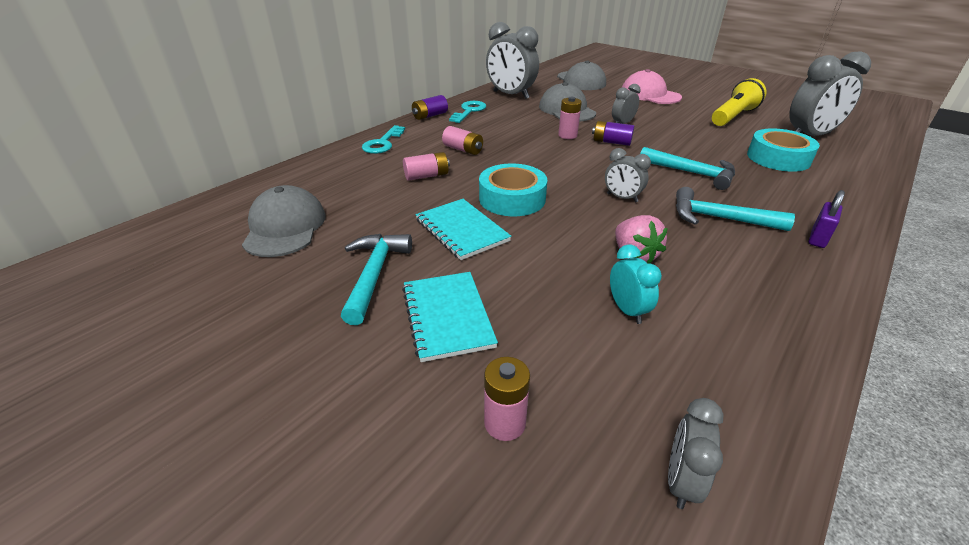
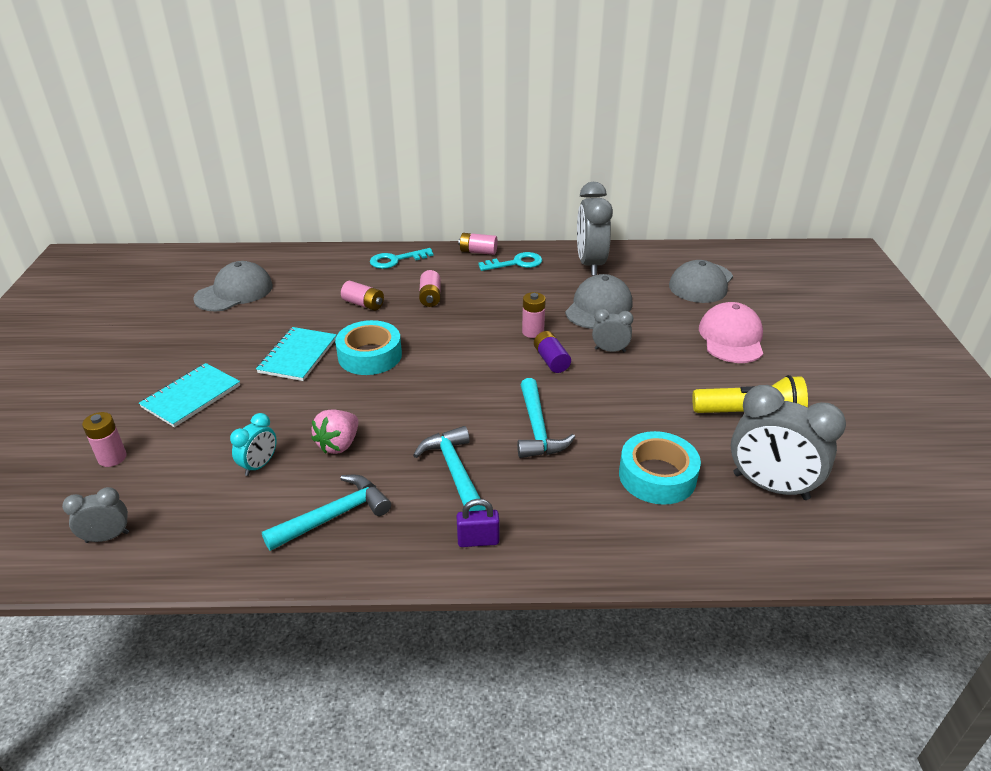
camera: 50 degrees right, 0 degrees up
(375, 275) = (212, 350): turquoise hammer -> turquoise hammer (334, 516)
(430, 116) = (478, 252): purple battery -> pink battery
(622, 198) = (434, 406): grey clock -> none

